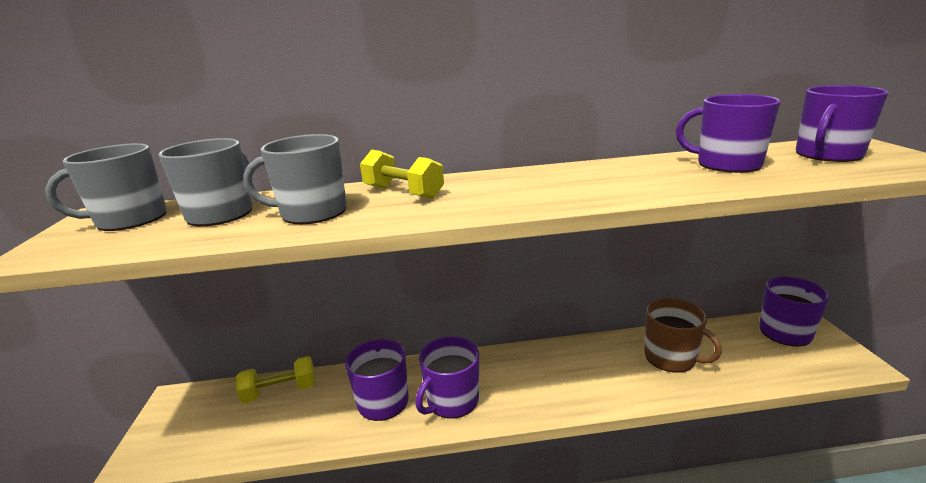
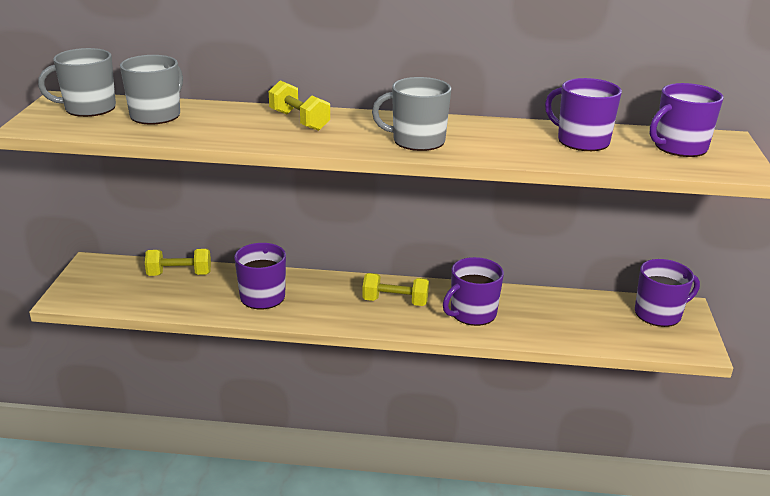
camera: 10 degrees right, 5 degrees up
(312, 212) = (223, 126): grey mug -> grey mug (417, 141)
(452, 401) = (320, 307): purple mug -> purple mug (472, 313)
(529, 375) = (395, 301): none -> yellow dumbbell
(671, 357) = (531, 313): brown mug -> none

